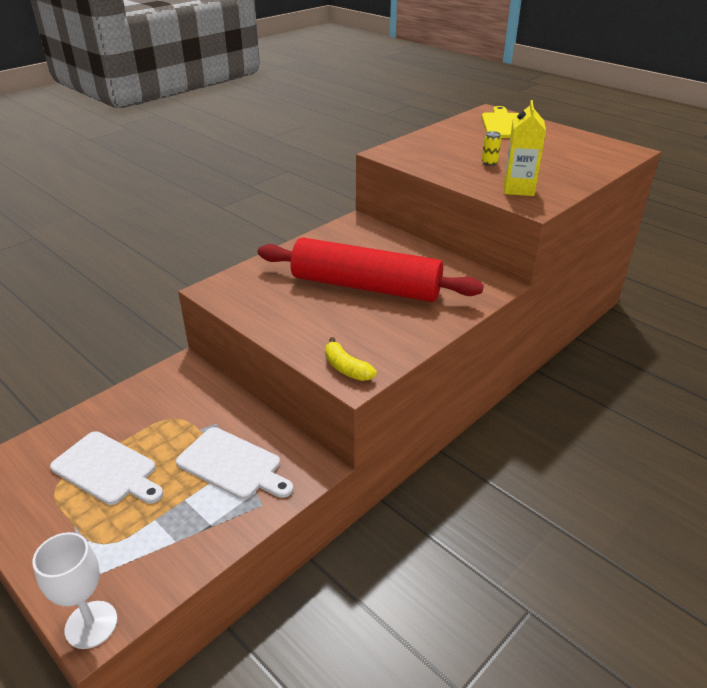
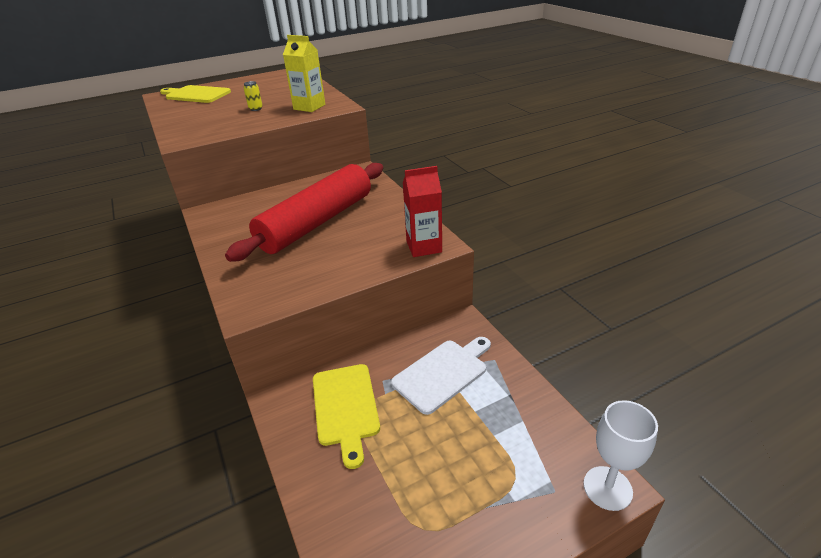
camera: 70 degrees left, 0 degrees up
(107, 469) = (414, 475): white cutting board -> none
(179, 408) = (346, 407): none -> yellow cutting board
(346, 368) = (424, 247): yellow banana -> red carton

